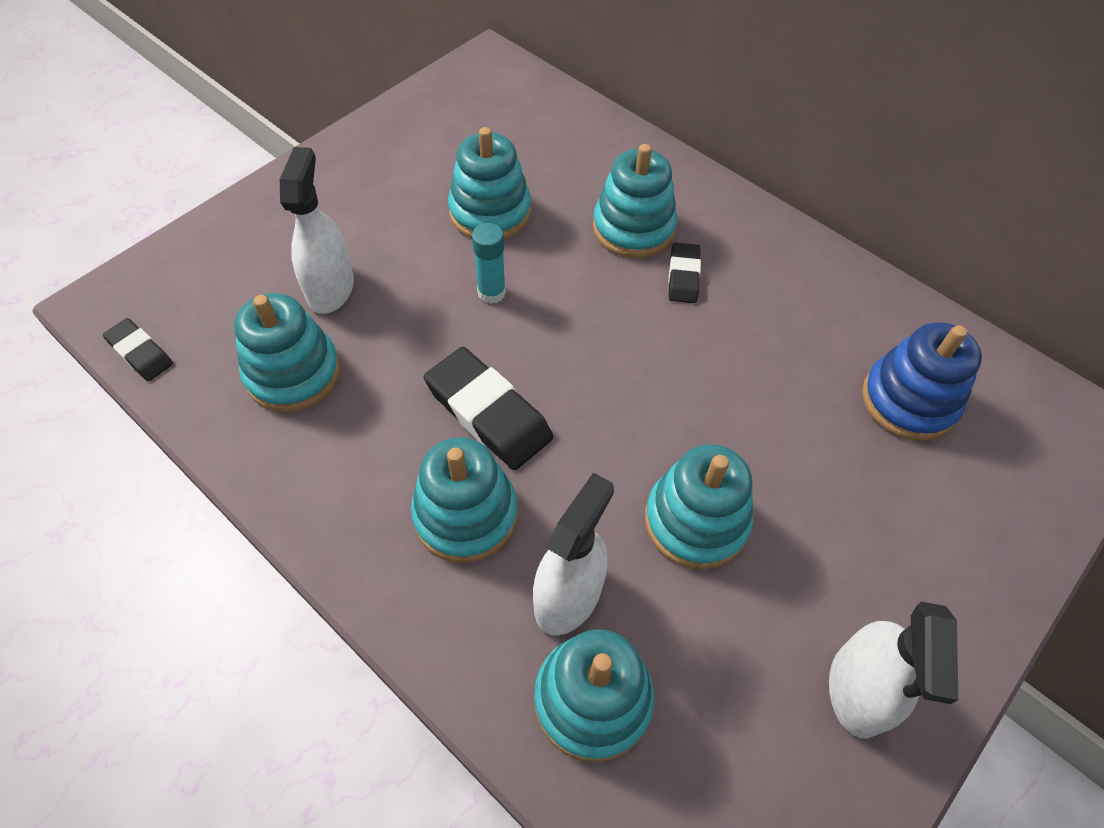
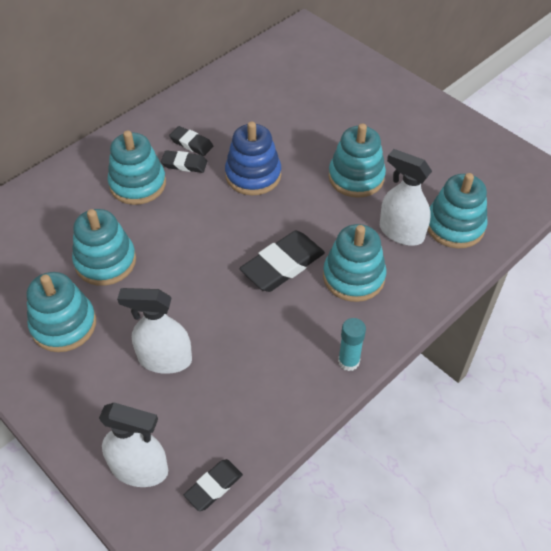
camera: 85 degrees left, 5 degrees down
(293, 373) = (243, 377): turquoise stacking toy -> turquoise stacking toy (64, 325)
(491, 292) = (183, 262): turquoise glue stick -> turquoise glue stick (348, 361)
(730, 281) = (191, 143): none -> black eraser
(858, 690) = (440, 132): white spray bottle -> white spray bottle (139, 469)
(908, 401) = (284, 87): blue stacking toy -> blue stacking toy (253, 175)

